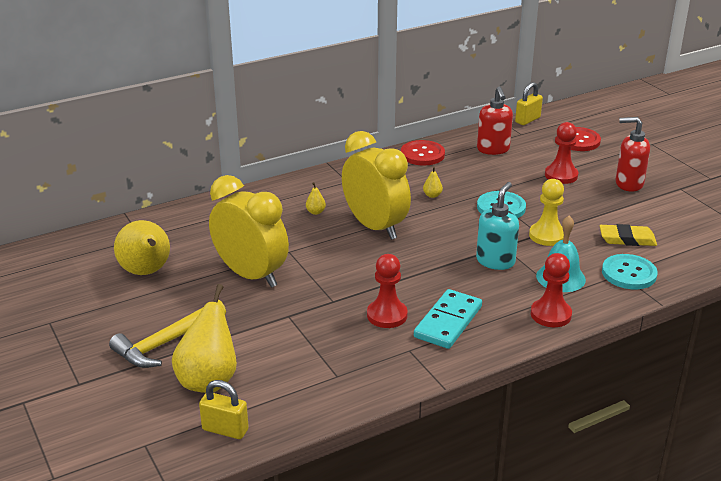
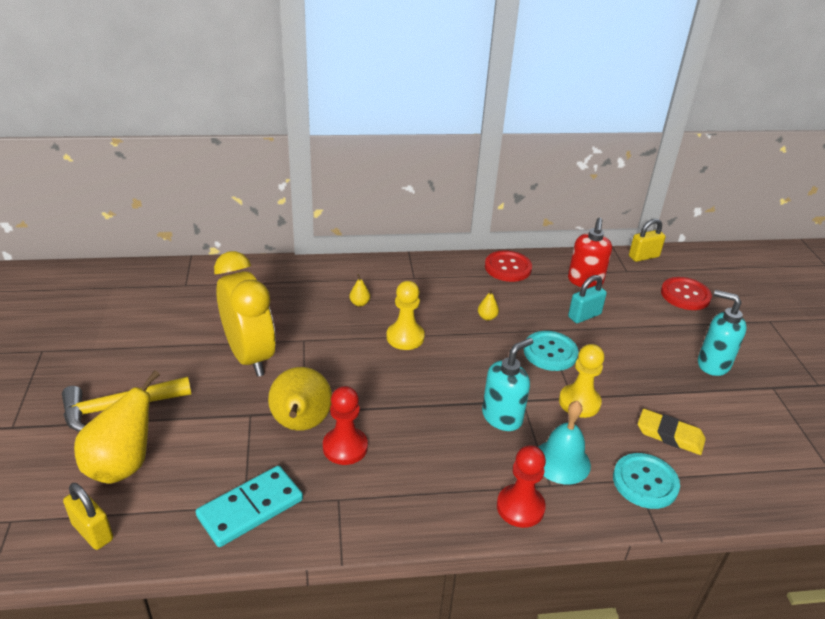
camera: 20 degrees right, 5 degrees up
(146, 272) = (161, 323): yellow pear -> yellow pear (301, 425)
(375, 227) = (405, 337): yellow clock -> yellow pawn
(448, 322) = (402, 477): turquoise domino -> turquoise domino (250, 508)
(510, 175) = (584, 316): none -> turquoise padlock
(561, 175) = (640, 332): red pawn -> none
(628, 184) = (713, 364): red soap dispenser -> turquoise soap dispenser

